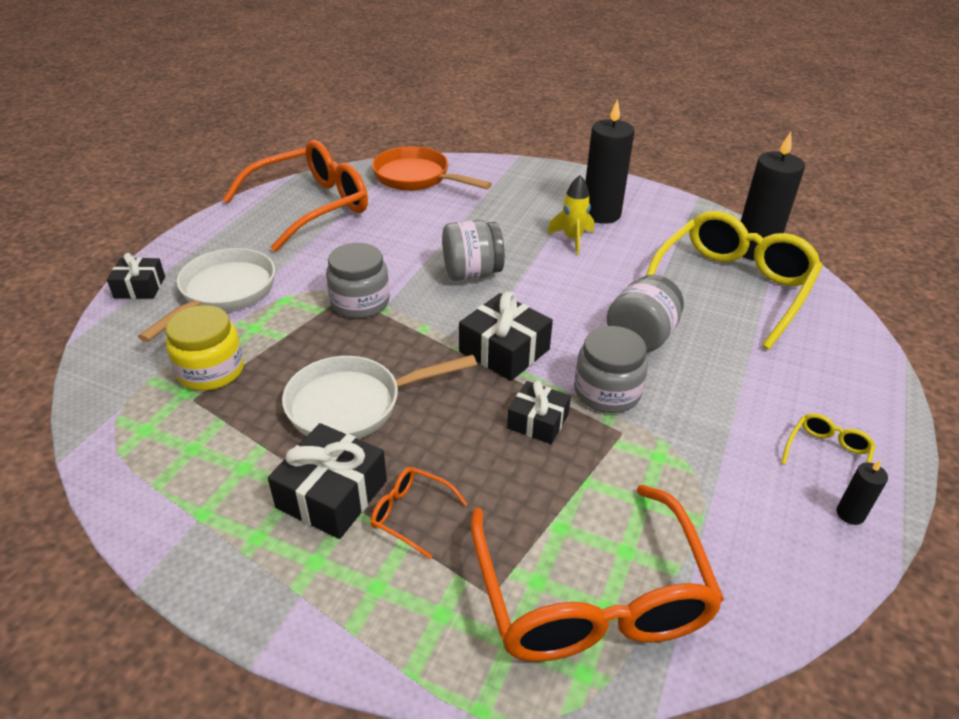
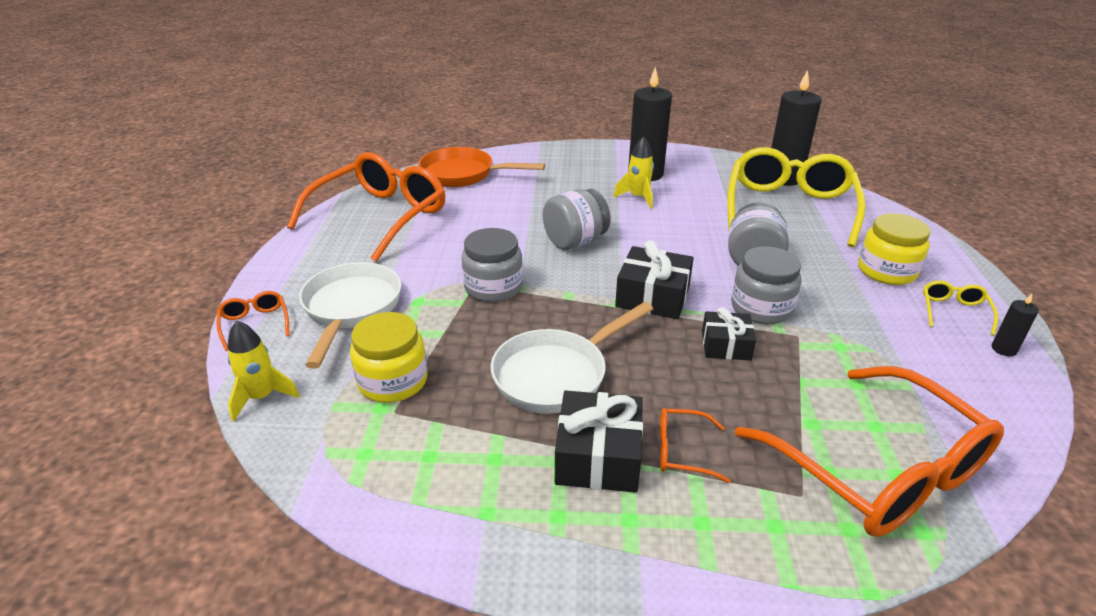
camera: 20 degrees left, 5 degrees down
(101, 356) = (262, 397): none -> yellow rocket
(140, 287) = (255, 324): black gift -> orange glasses
(785, 387) = (886, 271): none -> yellow jar

